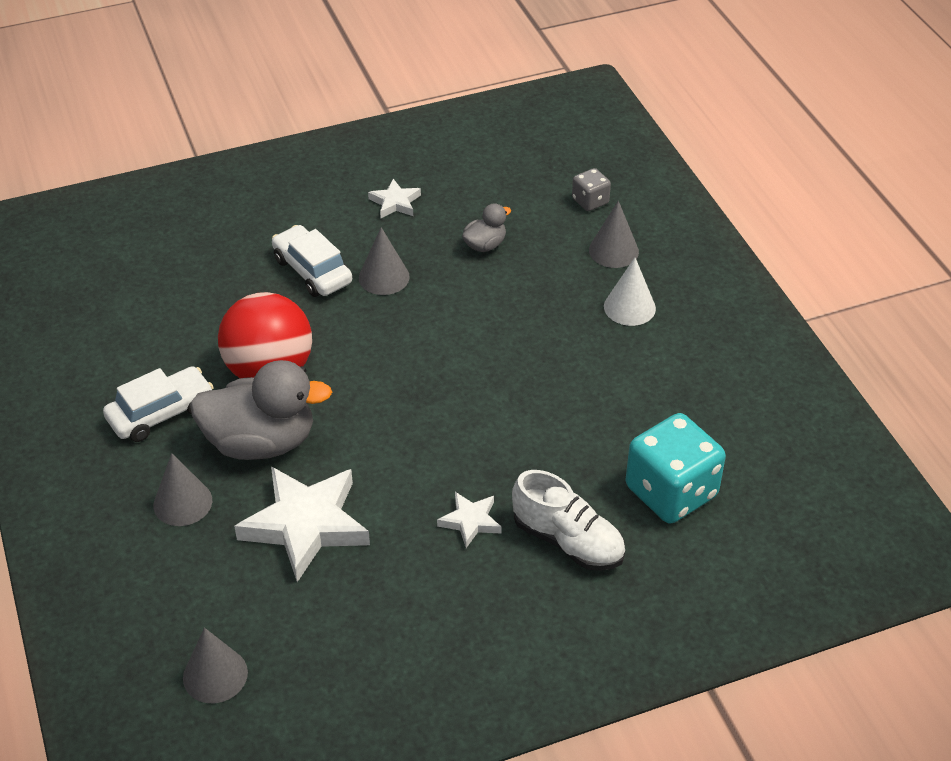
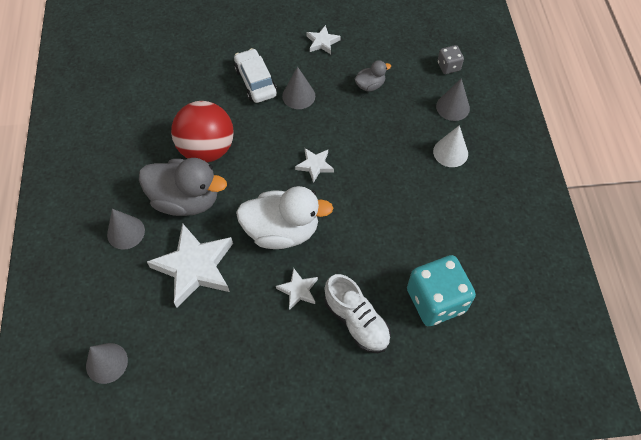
camera: 15 degrees right, 15 degrees up
(161, 413) = (133, 164): white car -> none
(420, 452) = (282, 231): none -> white duck
(439, 361) = (315, 165): none -> white star

